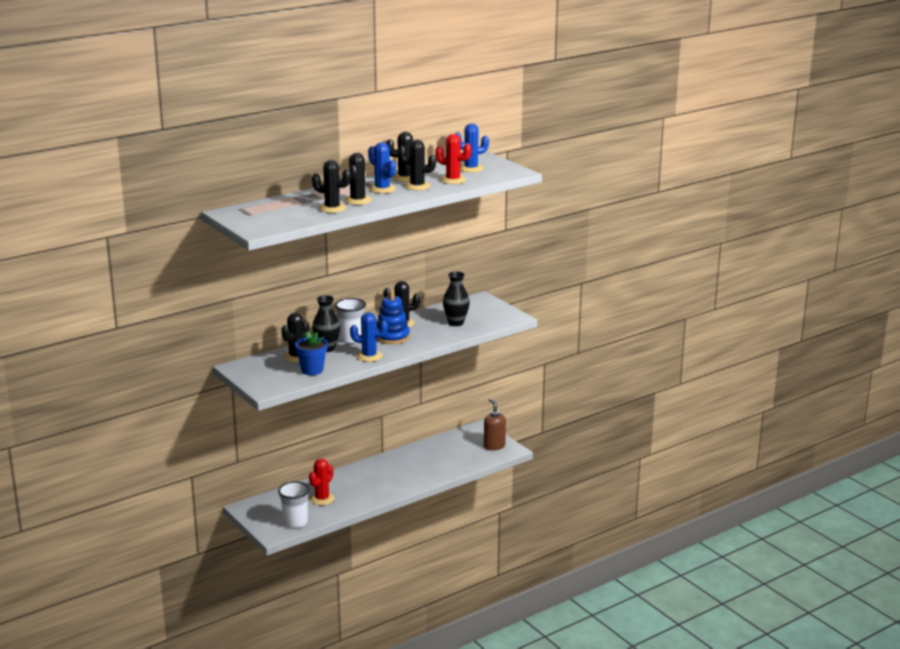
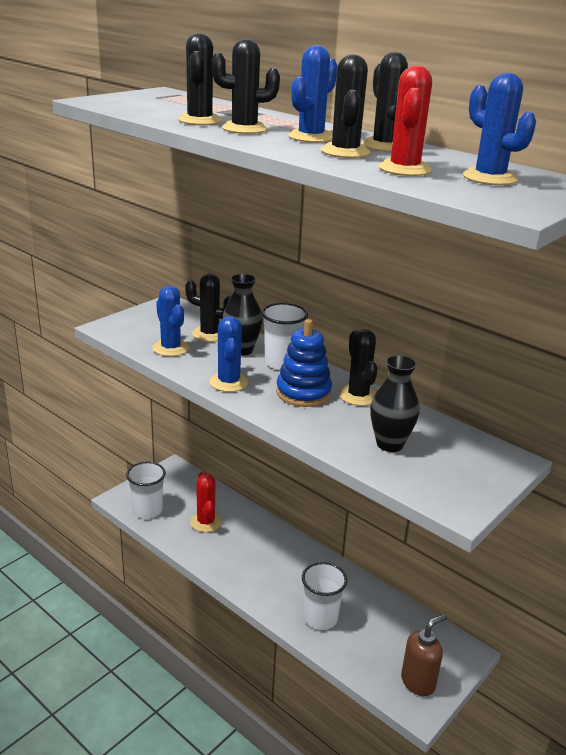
camera: 75 degrees right, 5 degrees up
(312, 370) = (171, 348): blue flower pot -> blue cactus
(322, 499) = (206, 522): red cactus -> red cactus turned 60 degrees clockwise
(435, 468) = (320, 618): none -> white cup

